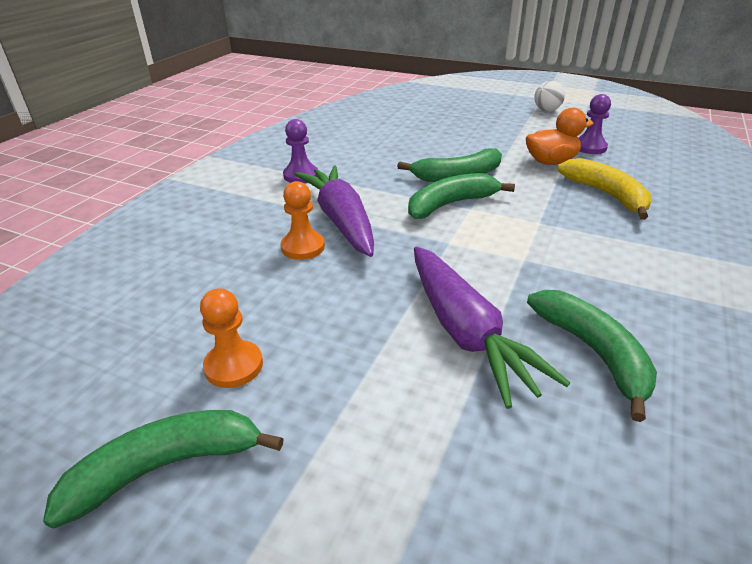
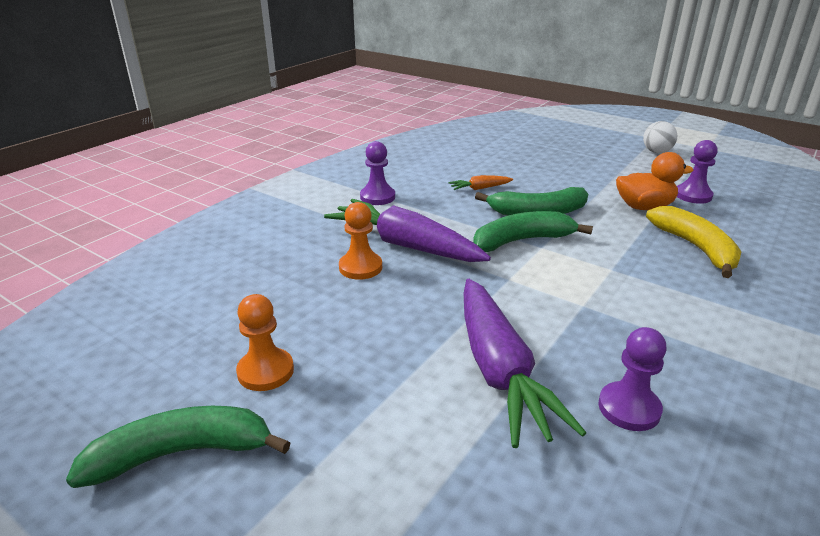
camera: 10 degrees right, 5 degrees down
(341, 220) = (405, 245): purple carrot -> purple carrot turned 45 degrees counterclockwise
(397, 158) = (479, 188): none -> orange carrot
(593, 352) = (629, 408): green banana -> purple pawn

